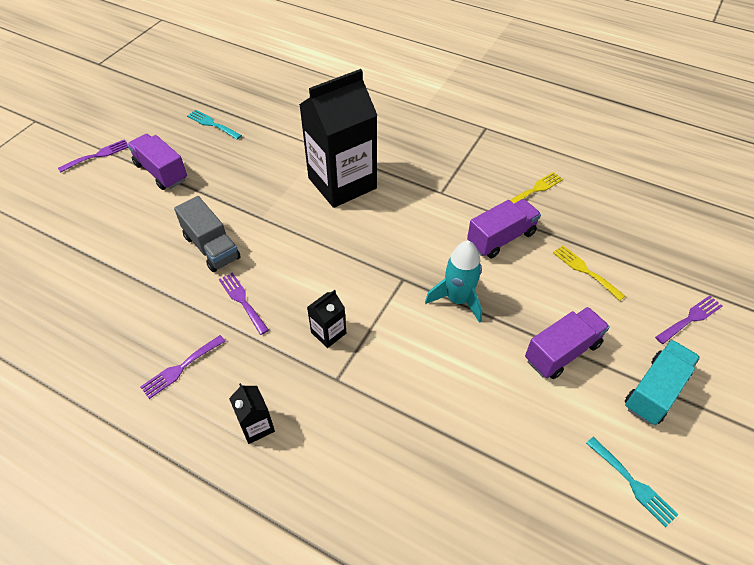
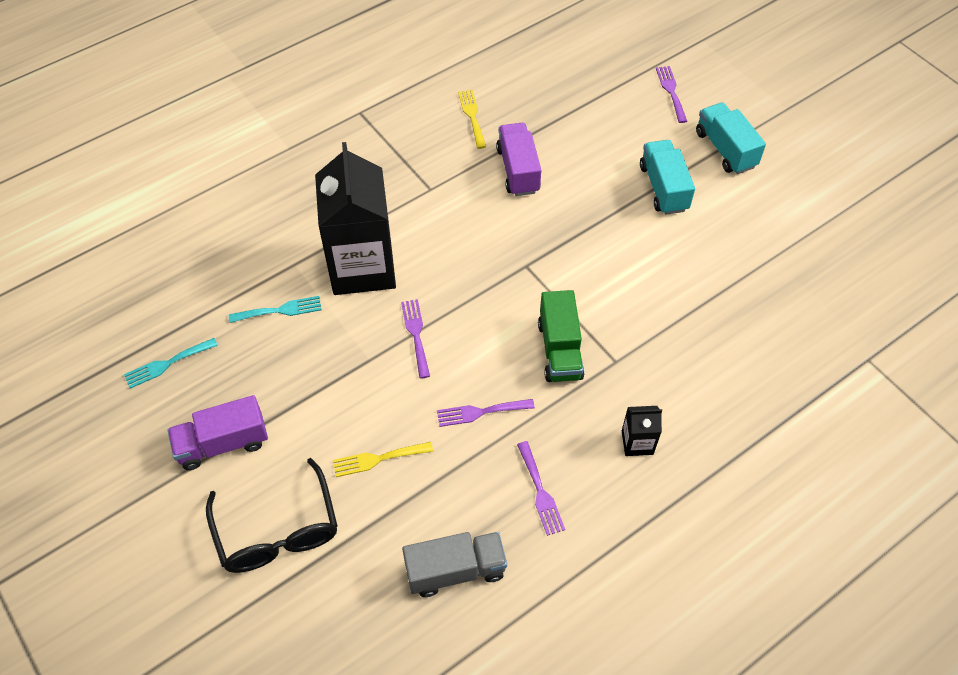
camera: 65 degrees left, 5 degrees up
(98, 155) = (137, 512): purple fork -> purple fork (416, 334)
(102, 224) = (277, 530): none -> black glasses
(211, 247) = (387, 421): grey truck -> grey truck (455, 570)
(328, 333) = (560, 350): black carton -> green truck
(457, 299) = (572, 234): turquoise rocket -> none
(562, 352) = (663, 188): purple truck -> turquoise truck
(585, 270) = (588, 130): yellow fork -> yellow fork (378, 459)
(633, 484) = (794, 204): turquoise fork -> turquoise fork (280, 310)

